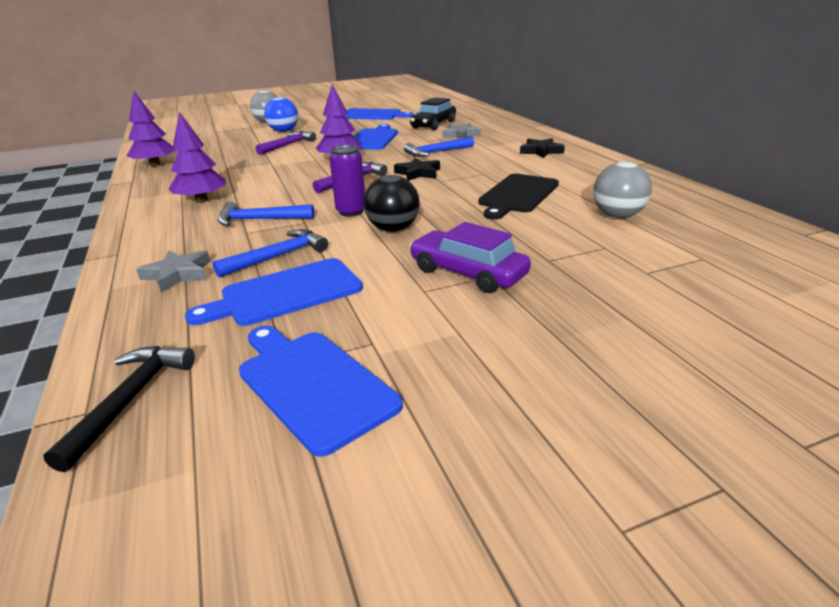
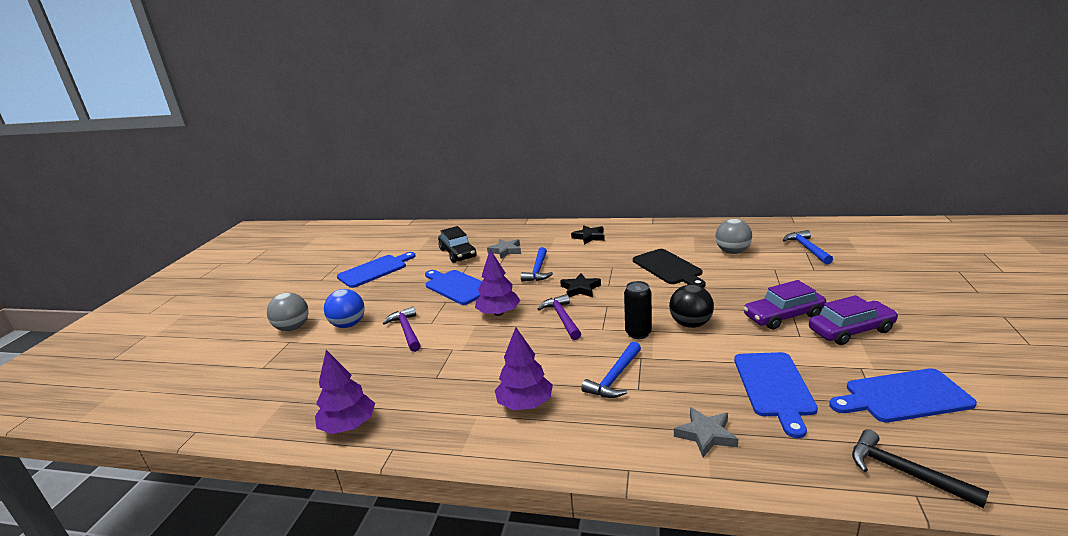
camera: 55 degrees left, 5 degrees down
(278, 256) = (704, 380): blue hammer -> blue hammer (807, 248)
(351, 212) = (638, 333): purple can -> black can
(475, 323) = (851, 330): none -> purple car

